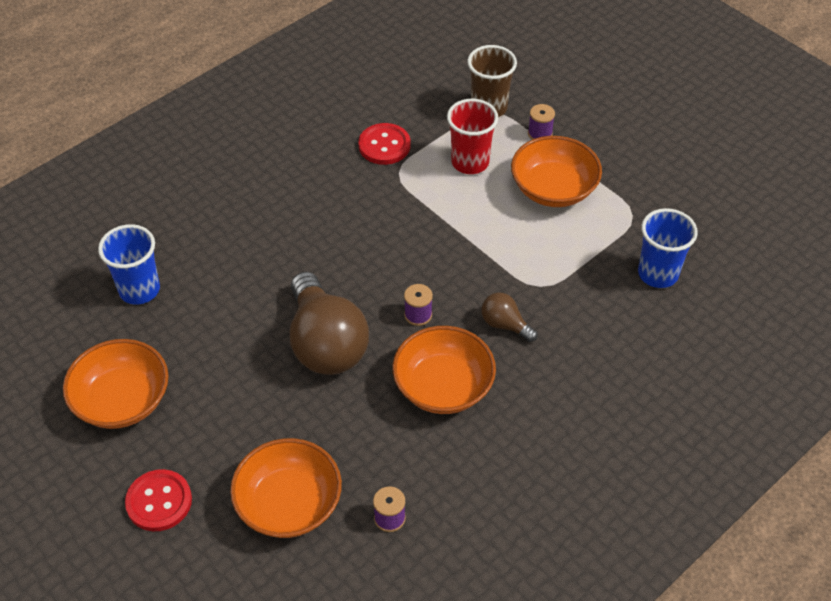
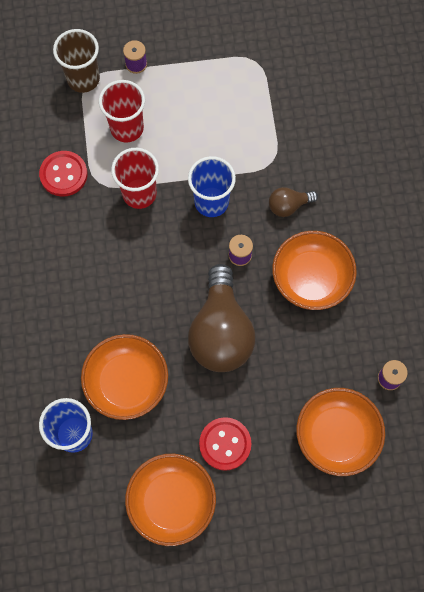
camera: 55 degrees left, 20 degrees up
(159, 501) = (277, 522): red button -> red button (225, 444)
(325, 343) = (221, 332): brown light bulb -> brown light bulb turned 75 degrees clockwise
(413, 206) = (139, 193): none -> red cup
(553, 189) = (194, 92): orange bowl -> orange bowl (127, 382)
(658, 274) = (315, 83): blue cup -> blue cup (211, 202)

